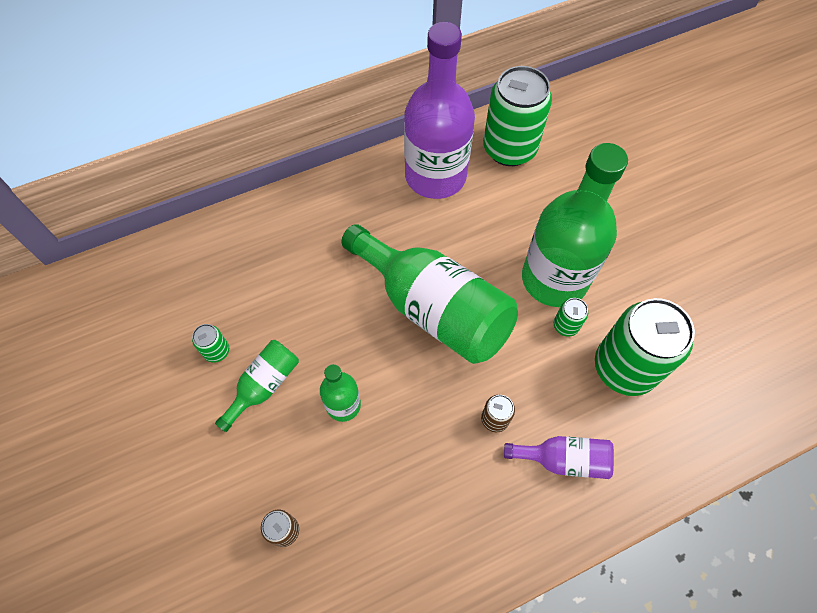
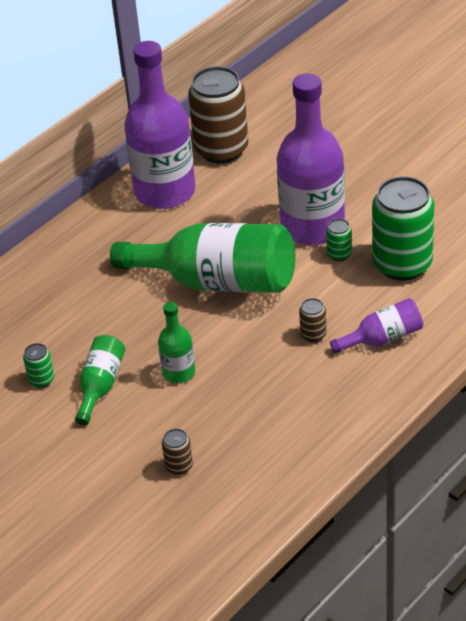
camera: 20 degrees left, 20 degrees down
(509, 149) = (221, 149): green can -> brown can
(554, 279) = (312, 227): green bottle -> purple bottle

